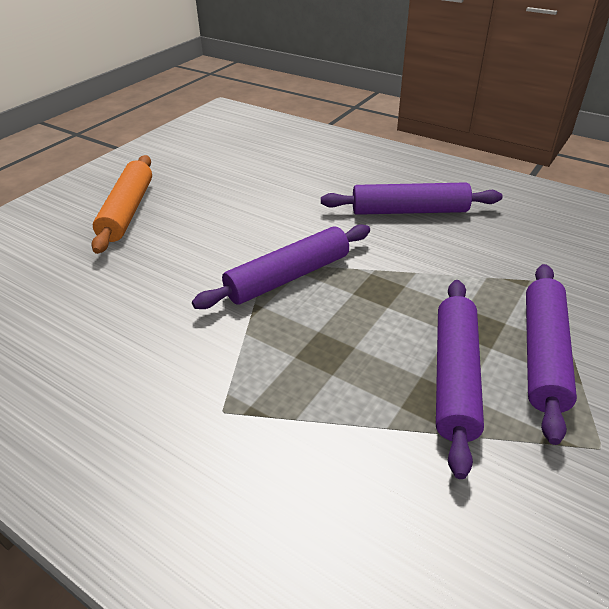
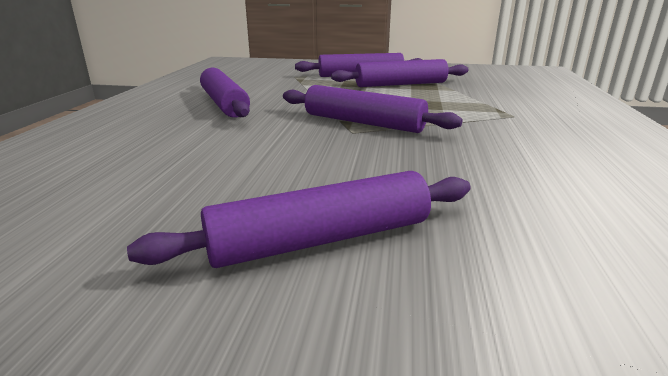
camera: 115 degrees left, 15 degrees down
(128, 211) = (321, 239): orange rolling pin -> purple rolling pin

